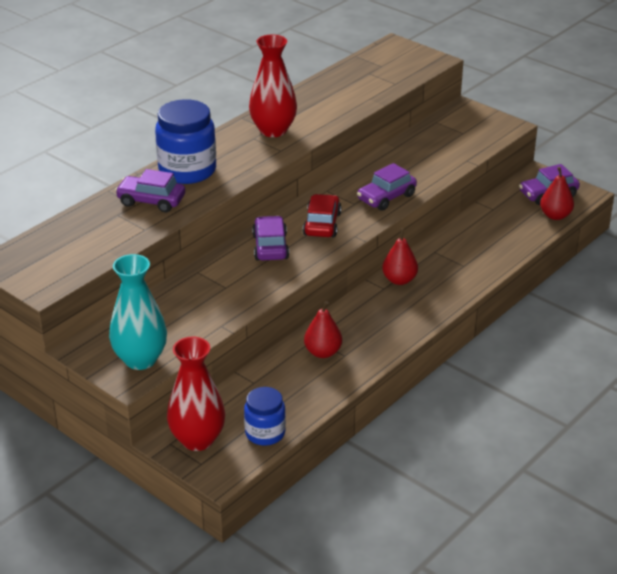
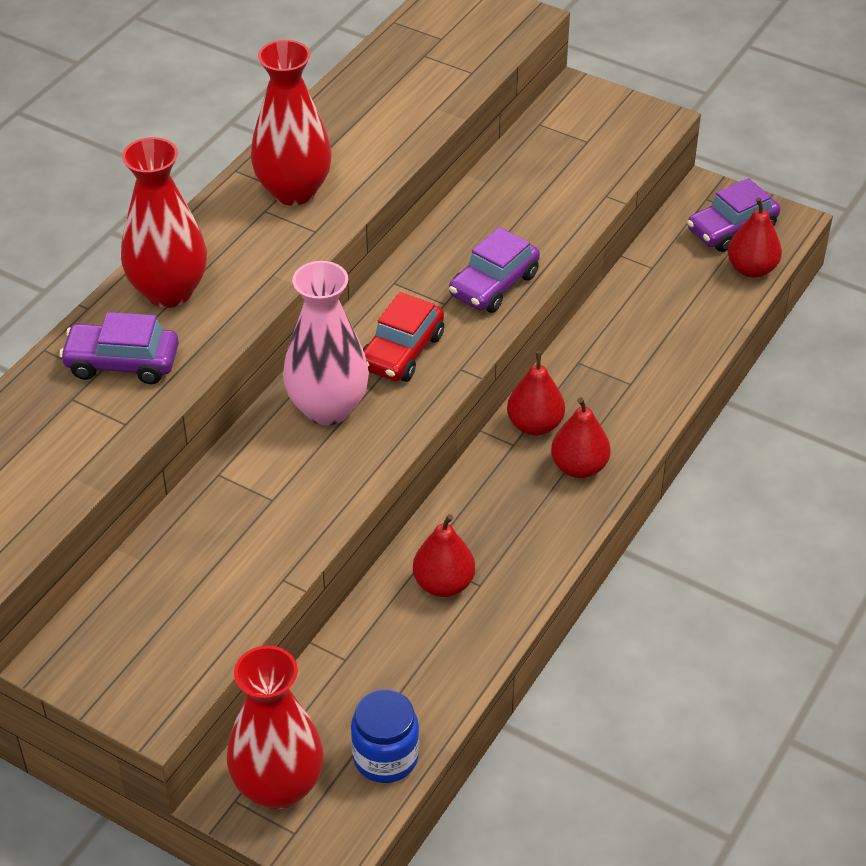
camera: 10 degrees left, 10 degrees up
(140, 359) = (163, 667): turquoise vase -> none
(187, 170) = (169, 291): blue jar -> red vase
(270, 247) = (328, 408): purple car -> pink vase
(322, 224) = (402, 351): red car -> red car turned 150 degrees counterclockwise
(421, 303) = (579, 467): none -> red pear

